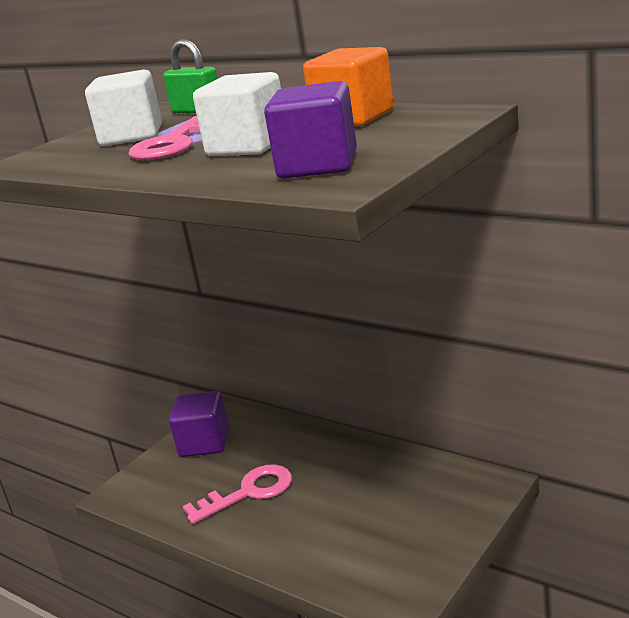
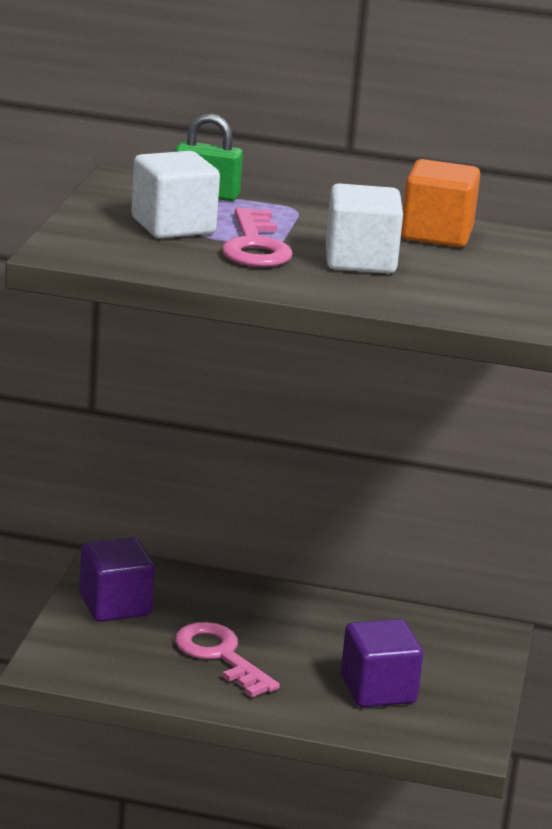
camera: 30 degrees left, 0 degrees up
(248, 493) = (220, 656): pink key -> pink key turned 75 degrees counterclockwise
(318, 166) = (477, 295): purple cube -> purple cube (378, 690)

